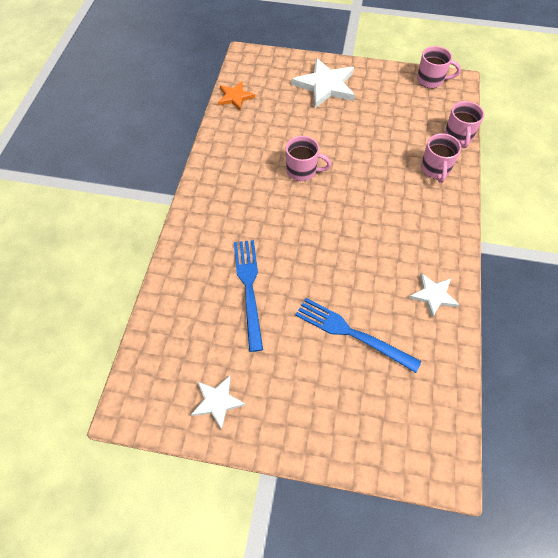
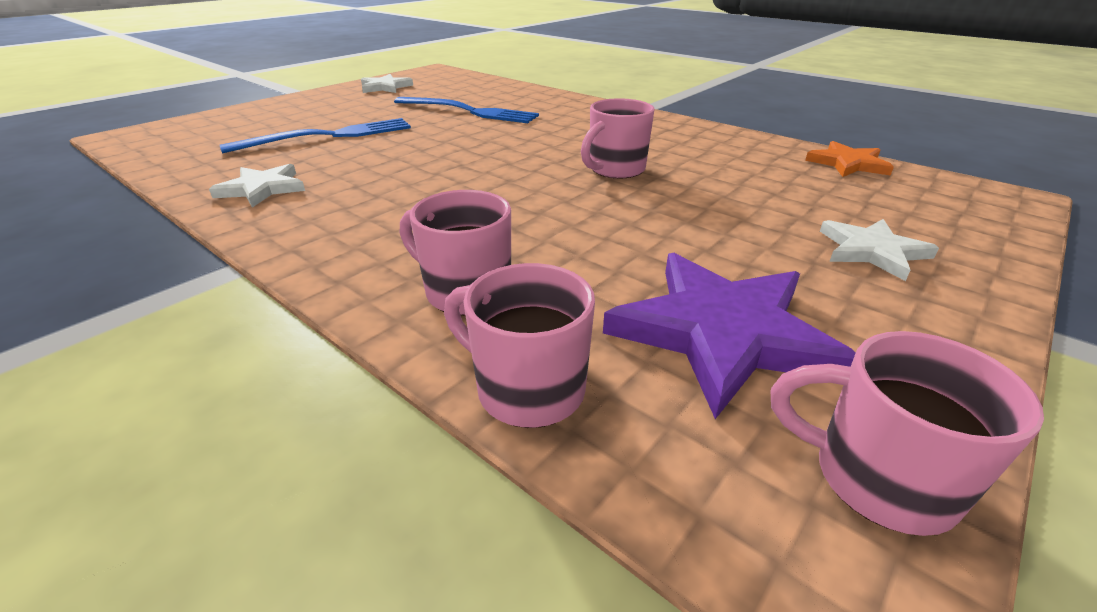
camera: 120 degrees right, 25 degrees down
(325, 86) = (872, 251): white star -> white star, size x0.57
(403, 109) = (723, 333): none -> purple star
(431, 80) = (877, 478): pink mug -> pink mug turned 75 degrees clockwise

